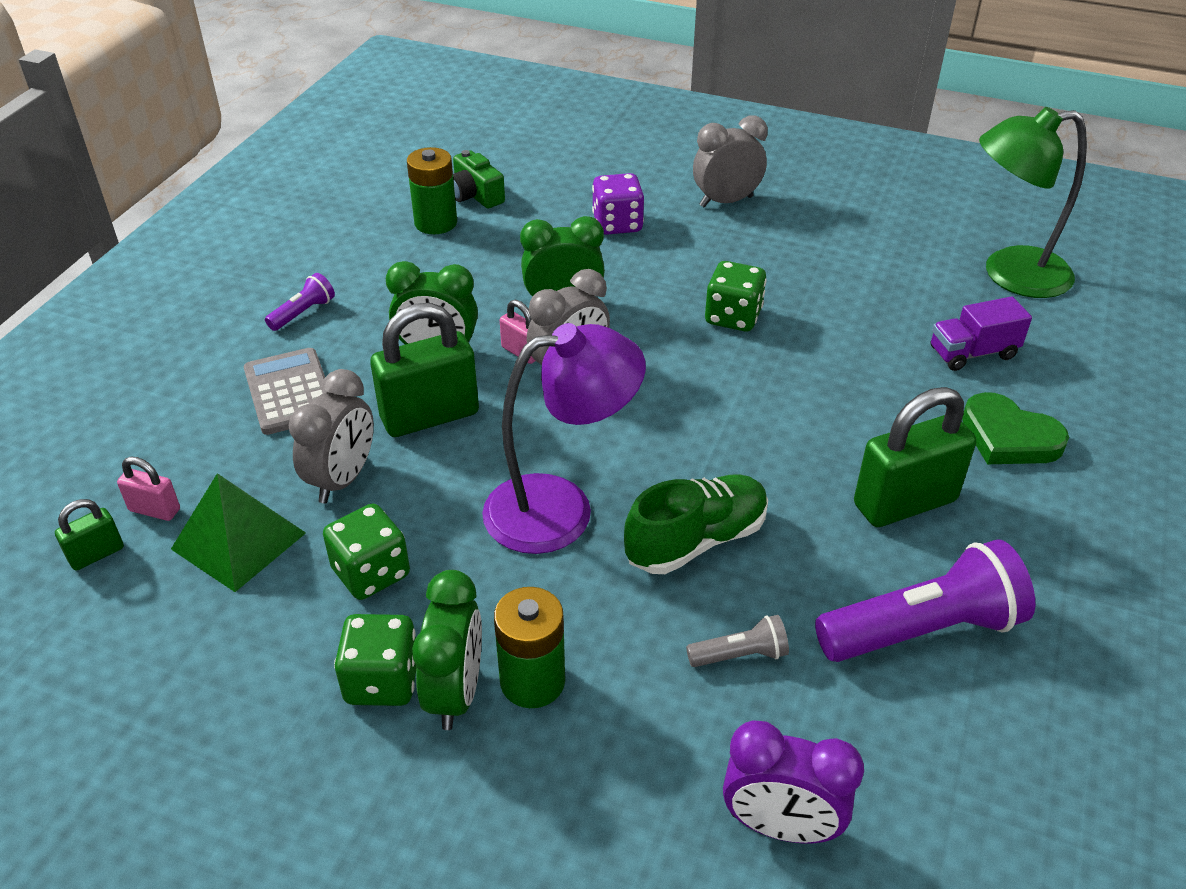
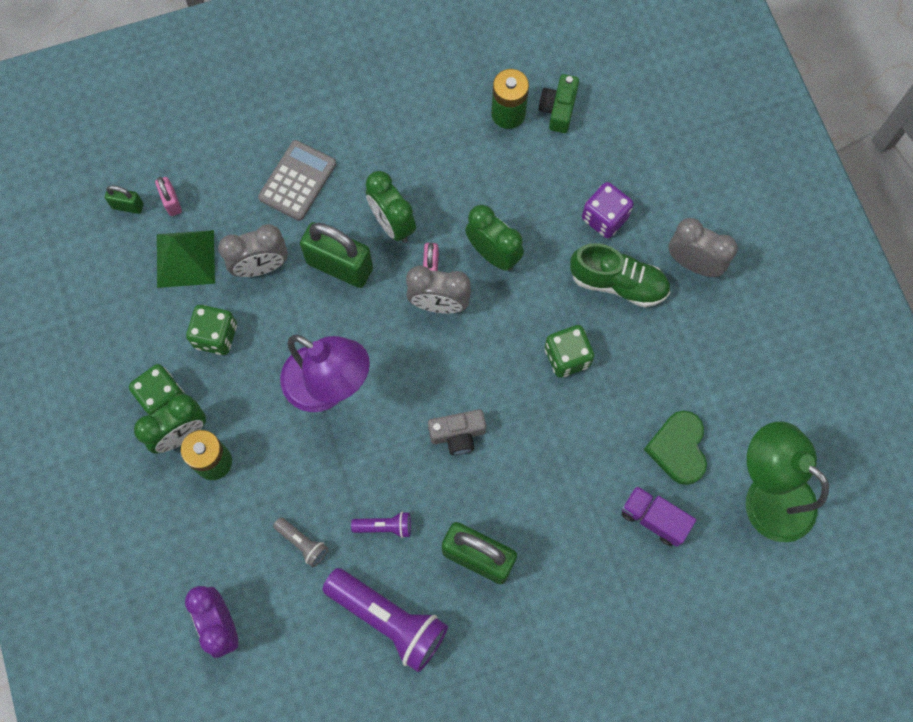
camera: 50 degrees right, 30 degrees up
(303, 313) = (362, 124): purple flashlight -> purple flashlight (385, 526)
(696, 540) = (361, 470): green shoe -> green shoe (618, 283)
(736, 437) = (458, 434): none -> grey camera
(1008, 437) = (585, 583): green heart -> green heart (678, 448)

